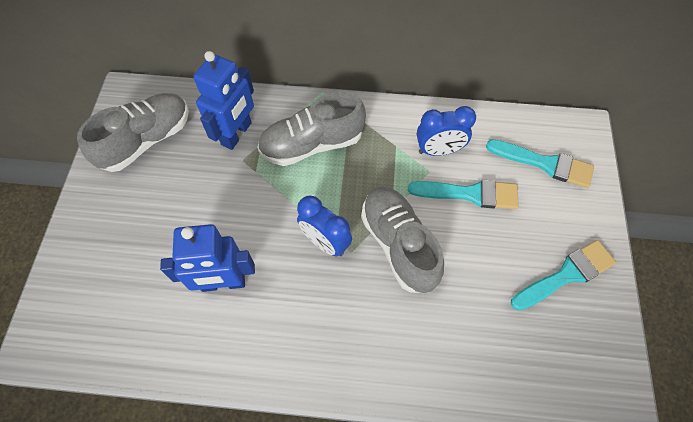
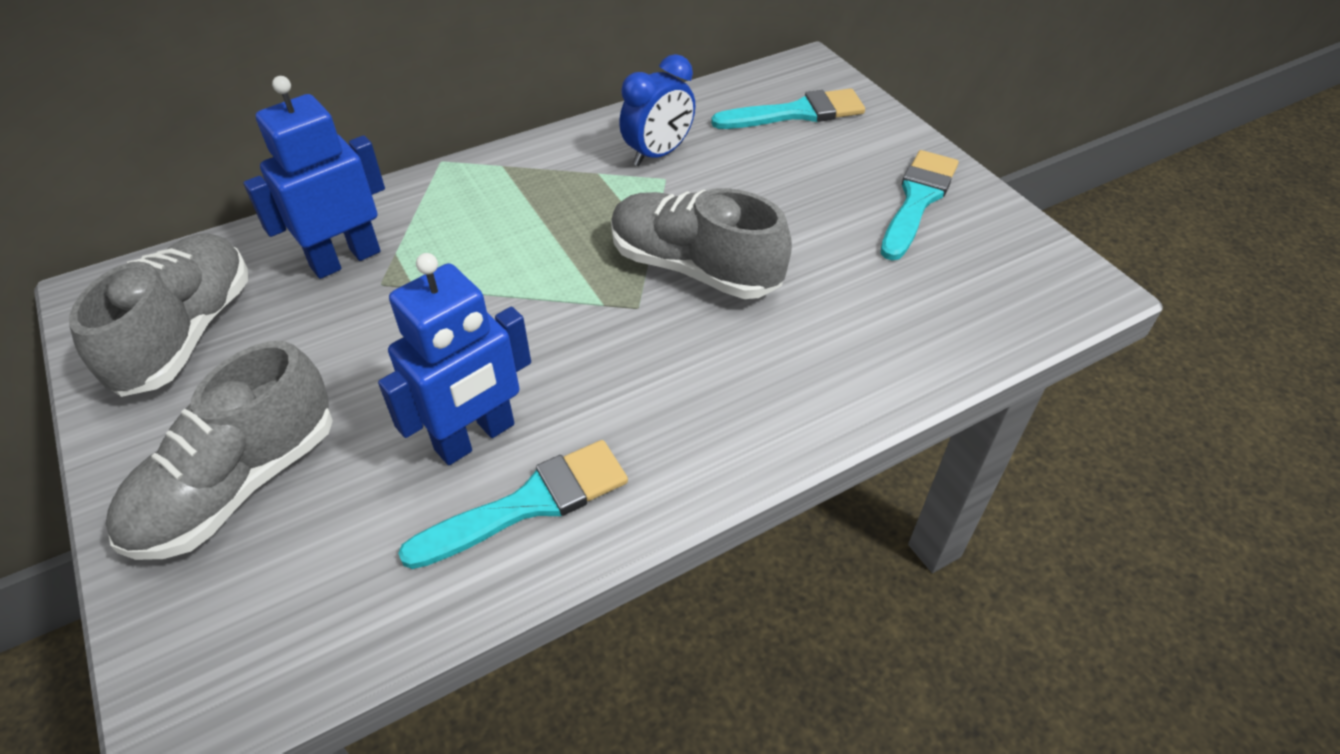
camera: 35 degrees left, 15 degrees down
(237, 134) = (345, 259): blue robot -> blue robot turned 120 degrees counterclockwise
(312, 144) = (476, 221): grey shoe -> grey shoe (238, 485)
(325, 242) = (591, 314): blue clock -> none
(469, 194) = (736, 178): turquoise brush -> turquoise brush (528, 504)

